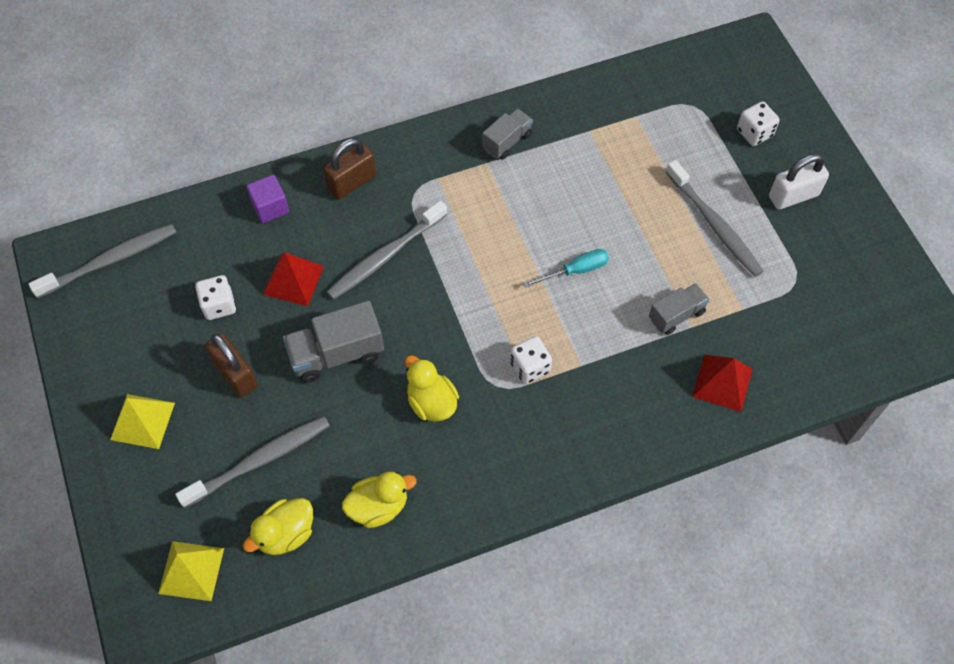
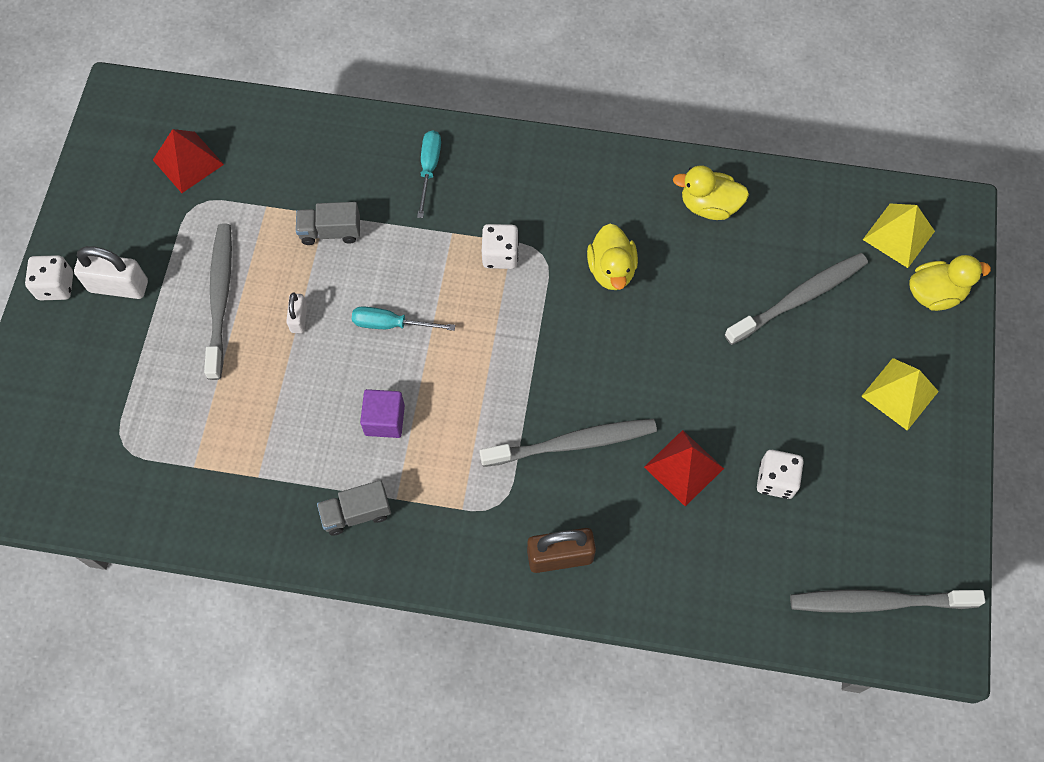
camera: 150 degrees left, 5 degrees up
(235, 374) = (788, 394): brown padlock -> none
(259, 460) = (799, 298): grey toothbrush -> grey toothbrush turned 150 degrees clockwise
(270, 207) = (668, 574): purple cube -> purple cube (384, 420)
(286, 534) = (802, 224): yellow duck -> yellow duck (934, 294)
(336, 354) = (677, 363): grey truck -> none
(640, 410) = (429, 169): none -> turquoise screwdriver
(646, 240) = (299, 319): none -> white padlock
(722, 383) = (340, 154): red pyramid -> red pyramid (188, 162)
(754, 133) = (90, 375): white dice -> white dice (56, 286)

